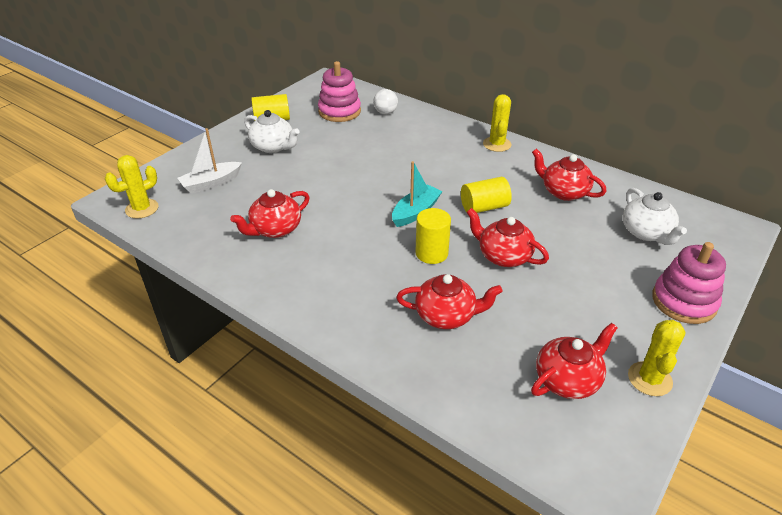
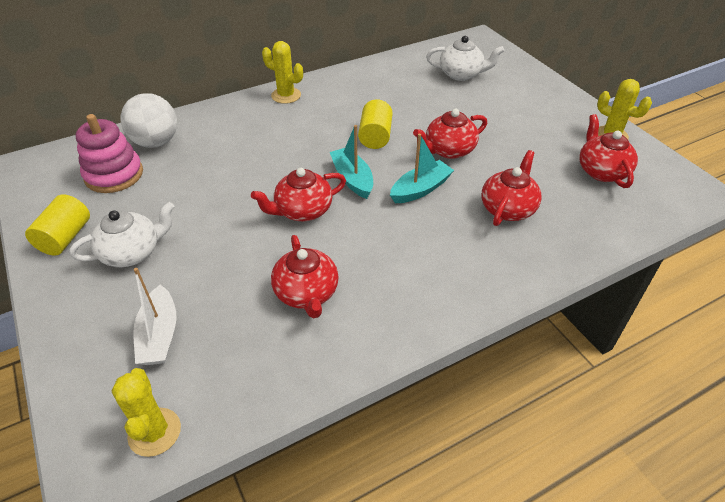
camera: 65 degrees left, 5 degrees up
(385, 112) = (156, 142): white ball -> white ball, size x1.69
(431, 253) = (420, 189): yellow cylinder -> turquoise boat
(563, 192) = (385, 89): red teapot -> red teapot (302, 210)
(684, 301) = (542, 91): pink stacking toy -> none

